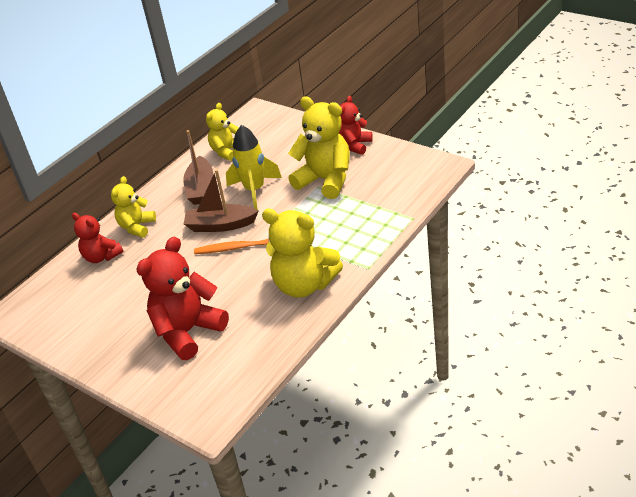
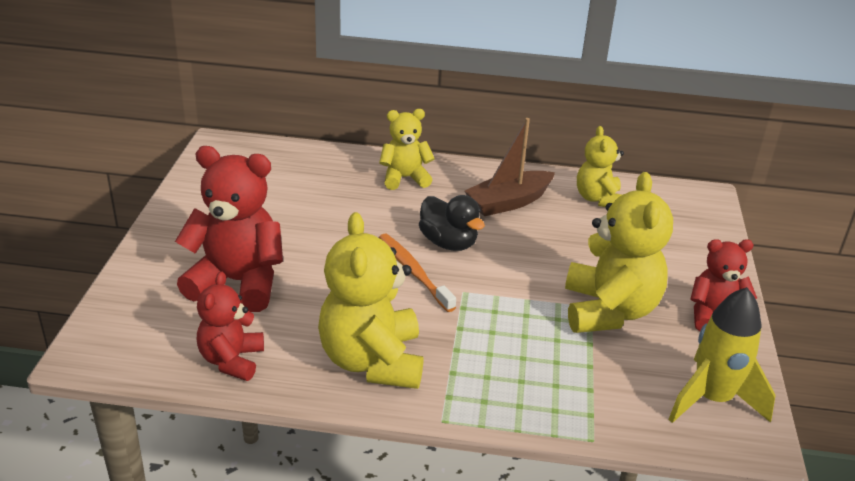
camera: 55 degrees right, 5 degrees down
(101, 257) = (339, 171): red teddy bear -> red teddy bear (231, 360)
(220, 225) = (448, 243): brown boat -> black duck
(227, 151) = (598, 199): yellow teddy bear -> yellow teddy bear turned 90 degrees counterclockwise
(254, 190) = (537, 249): yellow rocket -> yellow rocket (712, 399)

